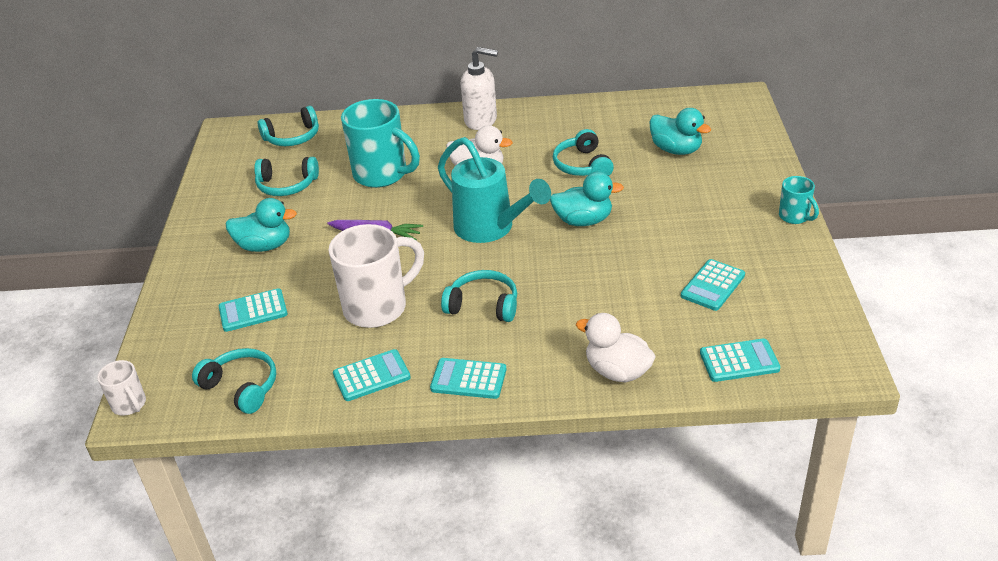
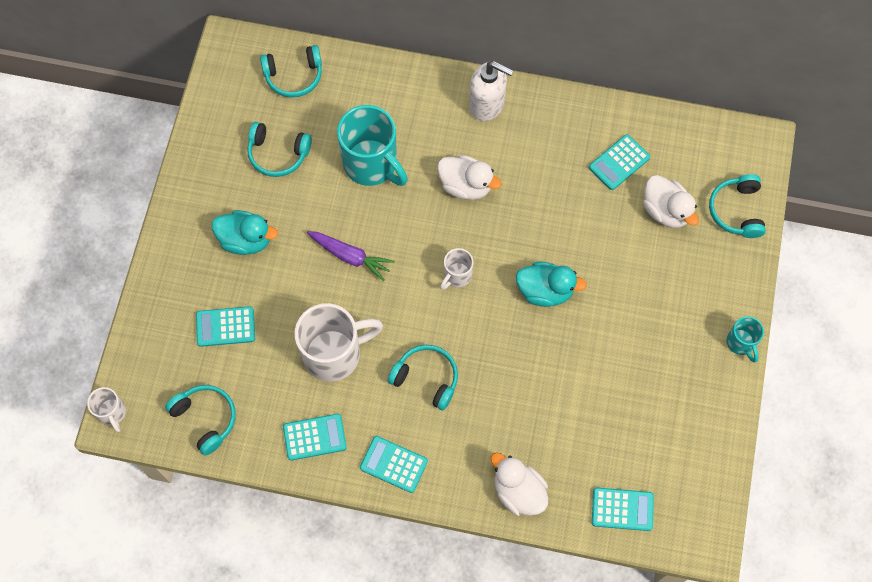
camera: 10 degrees right, 30 degrees up
(490, 228) = (457, 276): turquoise watering can -> white mug
(582, 165) = (568, 208): turquoise headphones -> turquoise headphones (736, 210)
(676, 150) = (665, 211): turquoise duck -> white duck
(712, 285) = (632, 412): turquoise calculator -> turquoise calculator (619, 162)

